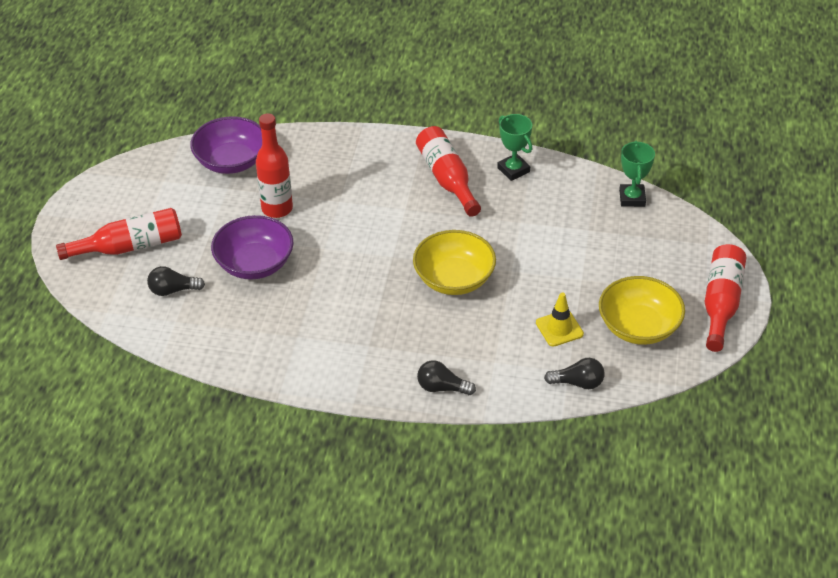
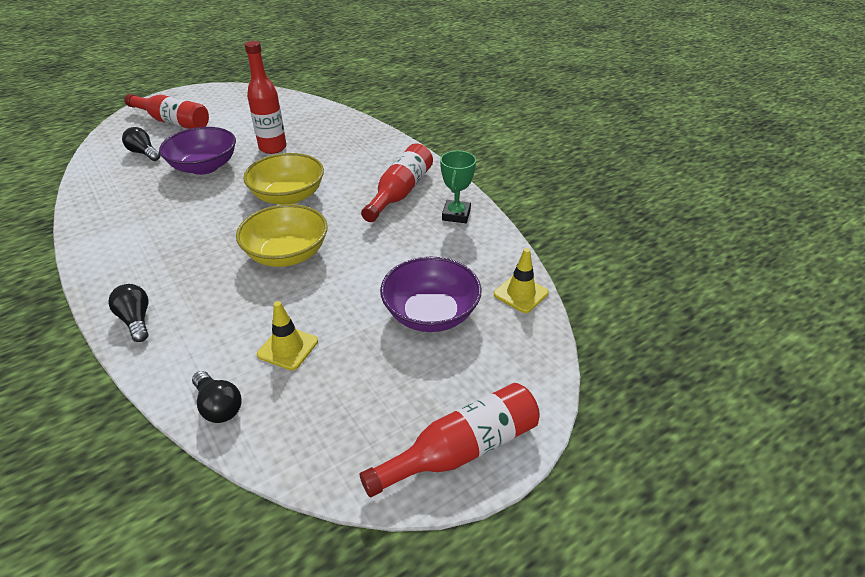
camera: 45 degrees right, 5 degrees down
(231, 161) = (298, 114): purple bowl -> purple bowl (430, 314)
(632, 198) = (521, 293): green trophy -> yellow traffic cone
(638, 327) = (349, 403): yellow bowl -> yellow bowl (288, 196)

